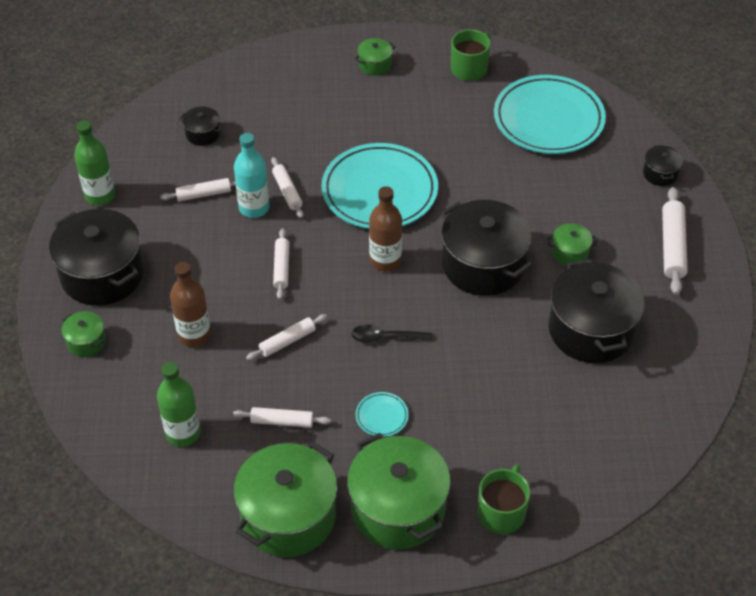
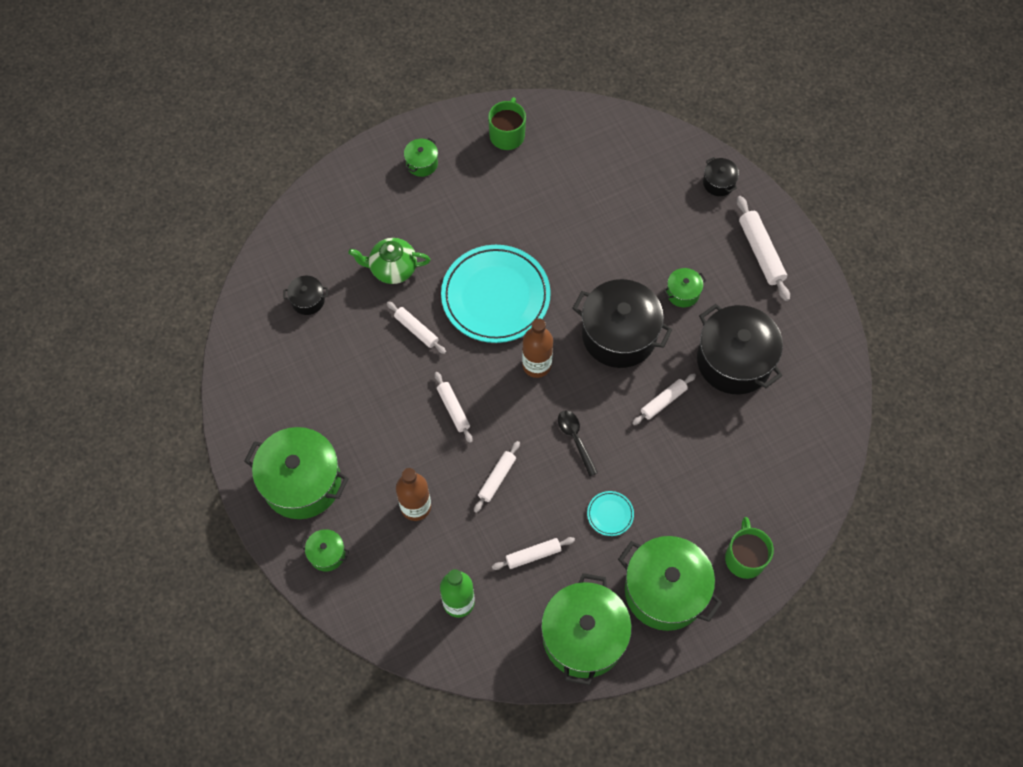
camera: 25 degrees left, 15 degrees up
(100, 195) = (252, 403): green bottle -> none
(102, 274) = (302, 482): black pot -> green pot
(204, 194) = (344, 363): white rolling pin -> white rolling pin (663, 401)
(254, 208) = (396, 359): turquoise bottle -> none
(296, 136) = (392, 268): none -> green teapot
(386, 337) = (575, 439): black spoon -> black spoon turned 90 degrees clockwise
(548, 119) = (601, 163): turquoise plate -> none

